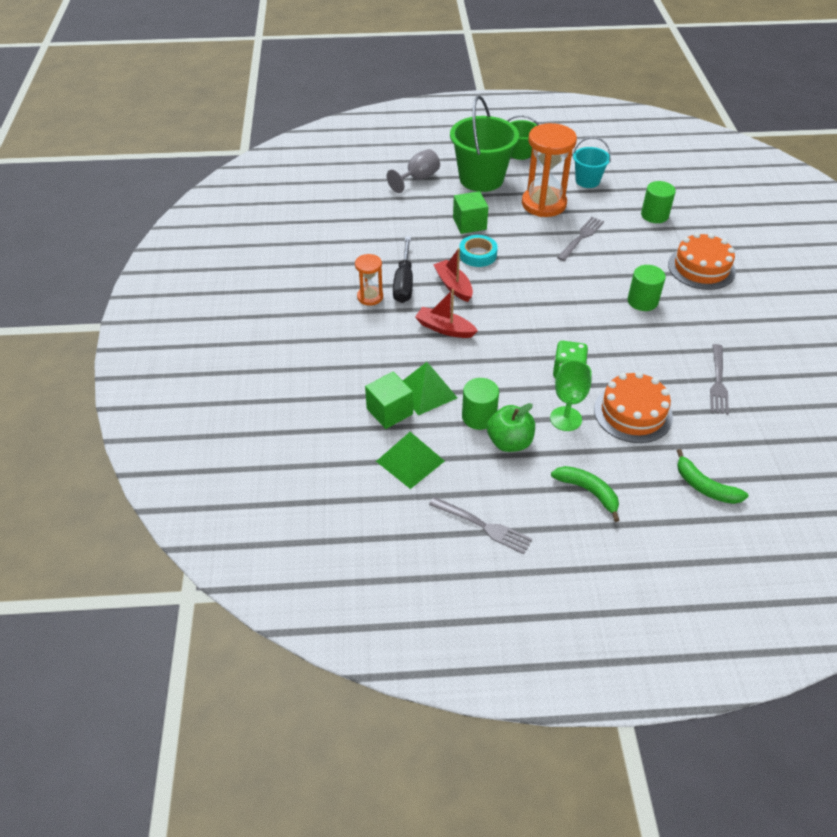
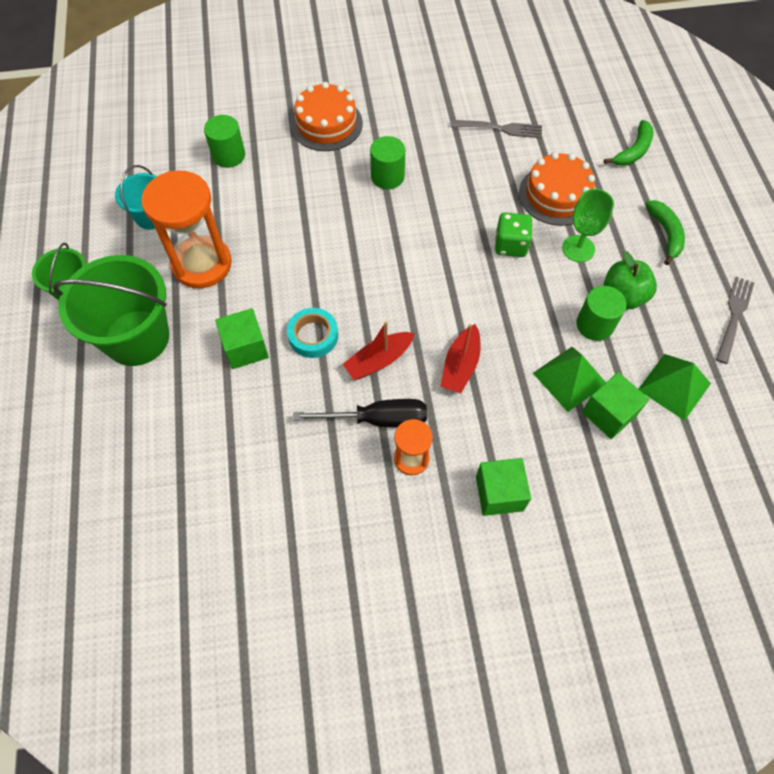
camera: 95 degrees left, 15 degrees up
(334, 339) = (499, 493): none -> green cube
(418, 179) = (130, 422): grey goblet -> none
(581, 237) = (274, 227): grey fork -> none
(588, 491) = (665, 233): green banana -> green banana turned 135 degrees clockwise

